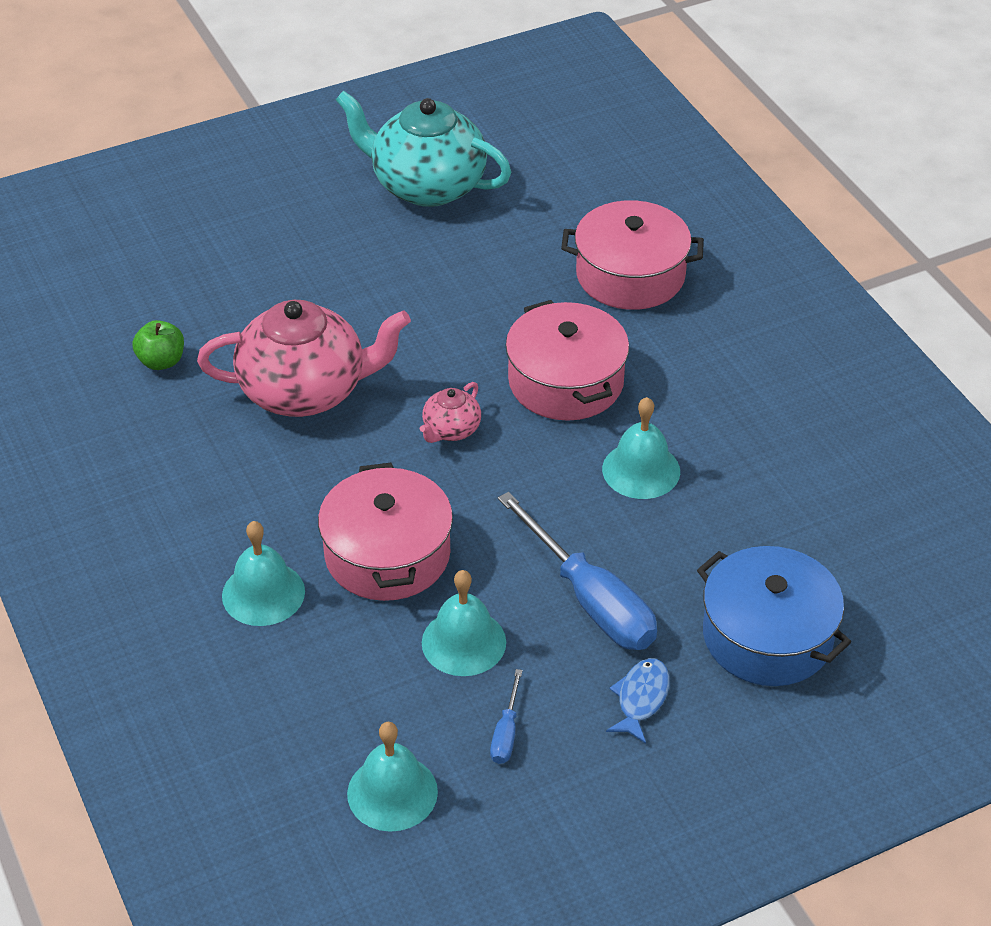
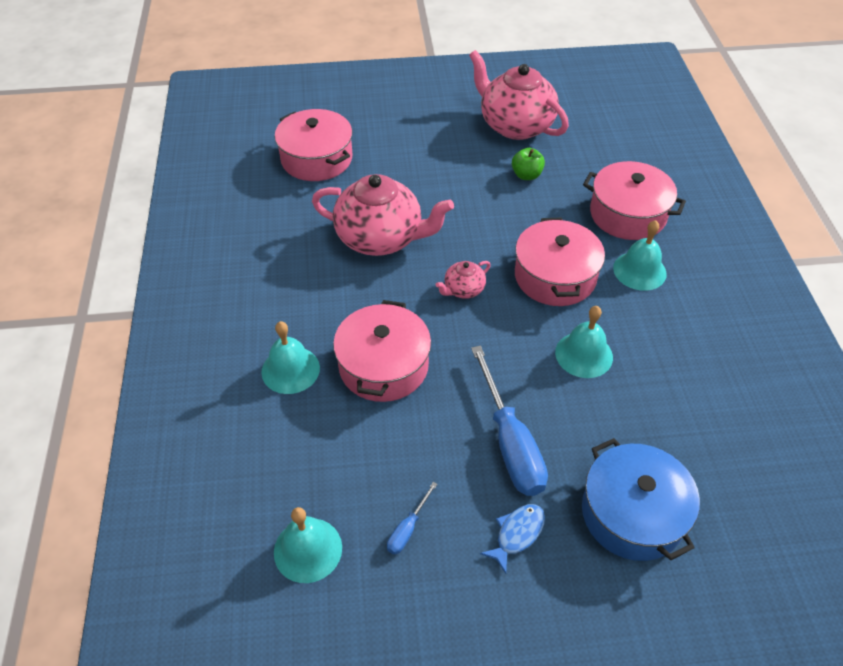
camera: 20 degrees right, 5 degrees up
(156, 302) = (316, 159): none -> pink pot
(161, 361) = (302, 196): green apple -> green apple (526, 175)
(427, 186) = (515, 125): turquoise teapot -> pink teapot
(463, 642) = (407, 447): turquoise bell -> turquoise bell (639, 270)

